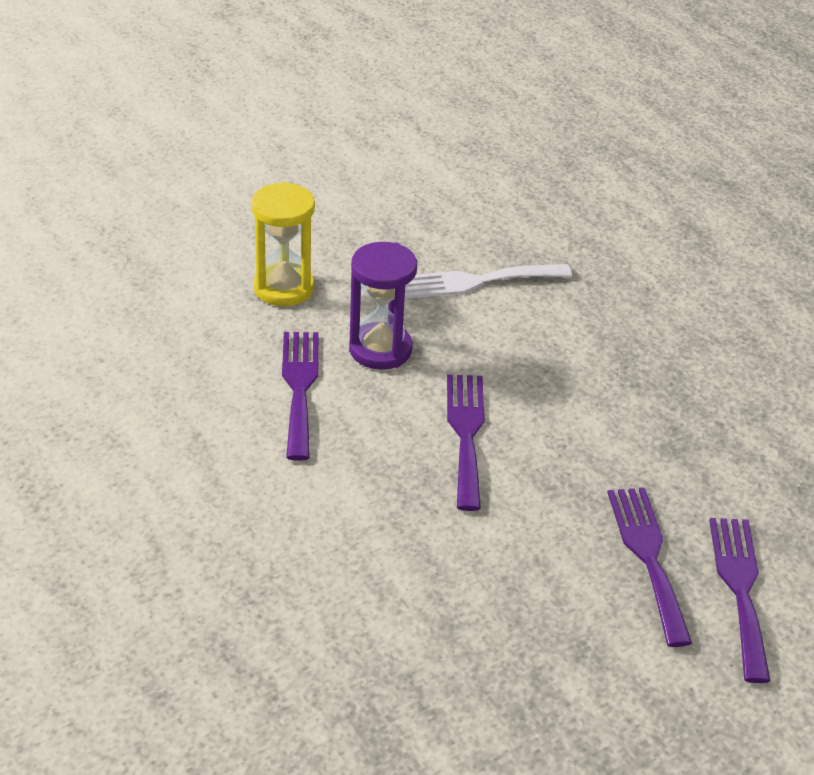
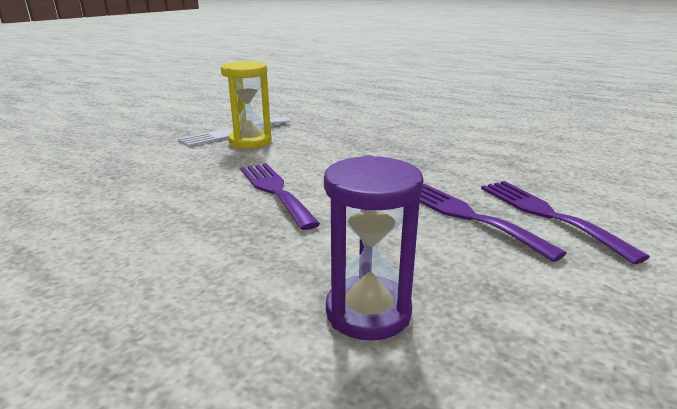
camera: 25 degrees left, 15 degrees down
(283, 288) = (92, 158): yellow hourglass -> yellow hourglass (250, 142)
(299, 388) = (121, 199): purple fork -> none
(380, 350) = (182, 168): purple hourglass -> purple hourglass (368, 312)

